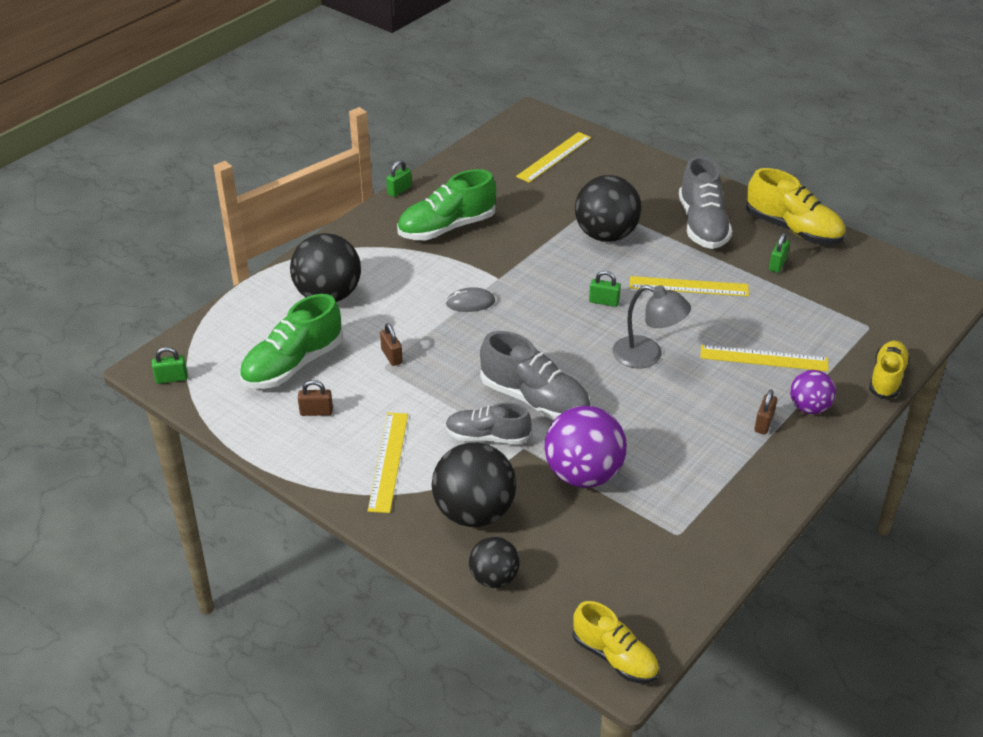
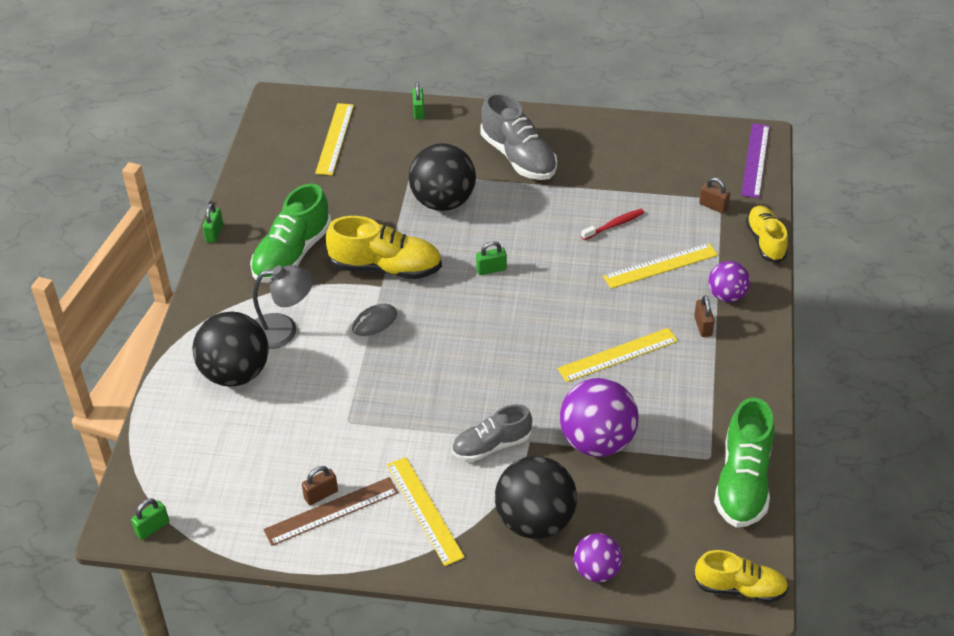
camera: 30 degrees left, 5 degrees up
(293, 365) = (260, 459): green shoe -> green shoe (743, 482)
(314, 427) = (331, 511): none -> brown ruler
(391, 356) = (345, 407): brown padlock -> brown padlock (713, 206)
(494, 578) = (597, 571): black ball -> purple ball
(534, 400) = (504, 391): grey shoe -> none
(647, 356) = (566, 305): grey lamp -> grey lamp (283, 330)
(688, 286) = (551, 223): yellow ruler -> yellow ruler (618, 355)
(747, 309) = (614, 225): none -> red toothbrush
(777, 264) = (608, 171): green padlock -> green padlock (418, 111)
(793, 229) = (596, 131): yellow shoe -> yellow shoe (386, 268)
(933, 307) = (755, 160): none -> purple ruler

